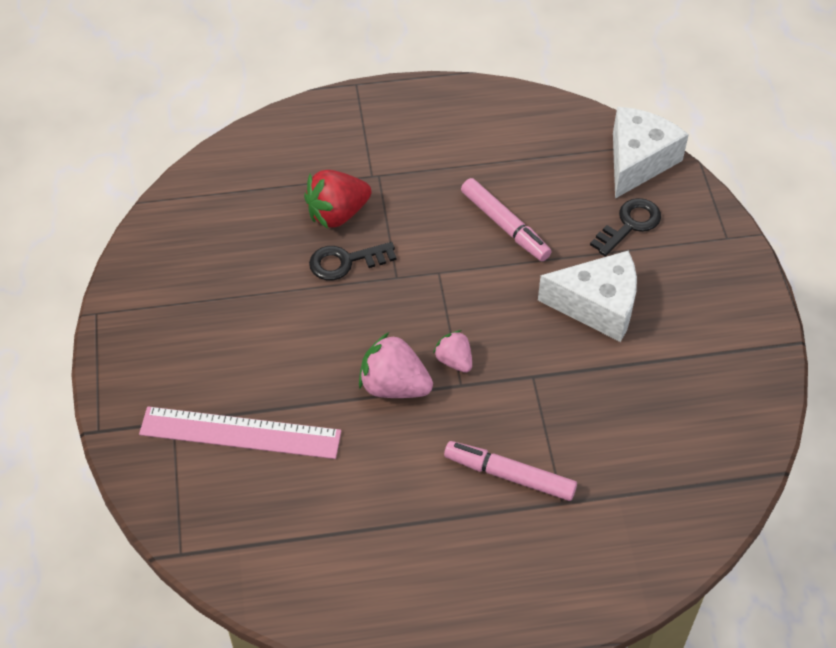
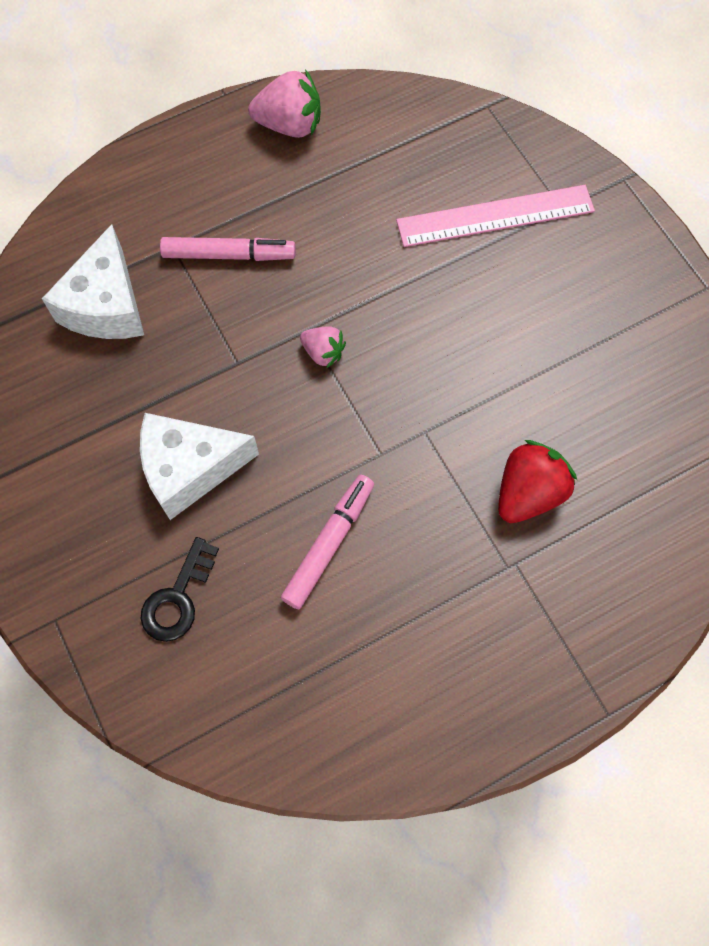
camera: 160 degrees right, 15 degrees up
(345, 262) = (488, 432): black key -> none
(394, 386) = (372, 306): pink strawberry -> pink strawberry (289, 125)
(504, 225) = (328, 544): pink marker -> pink marker turned 90 degrees clockwise
(638, 161) = (189, 709): white cheese -> white cheese (106, 305)

